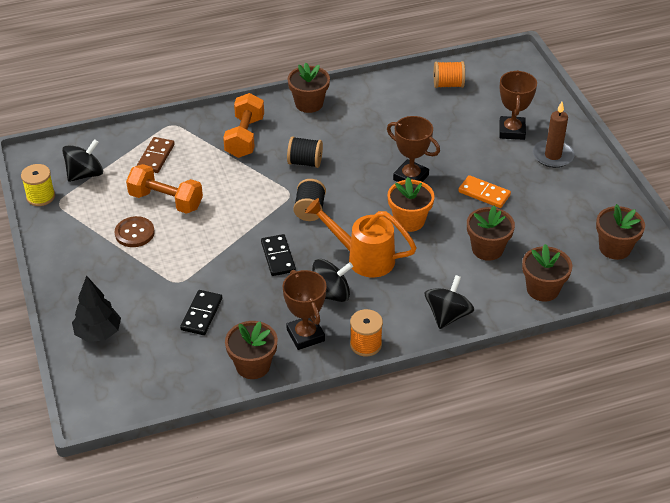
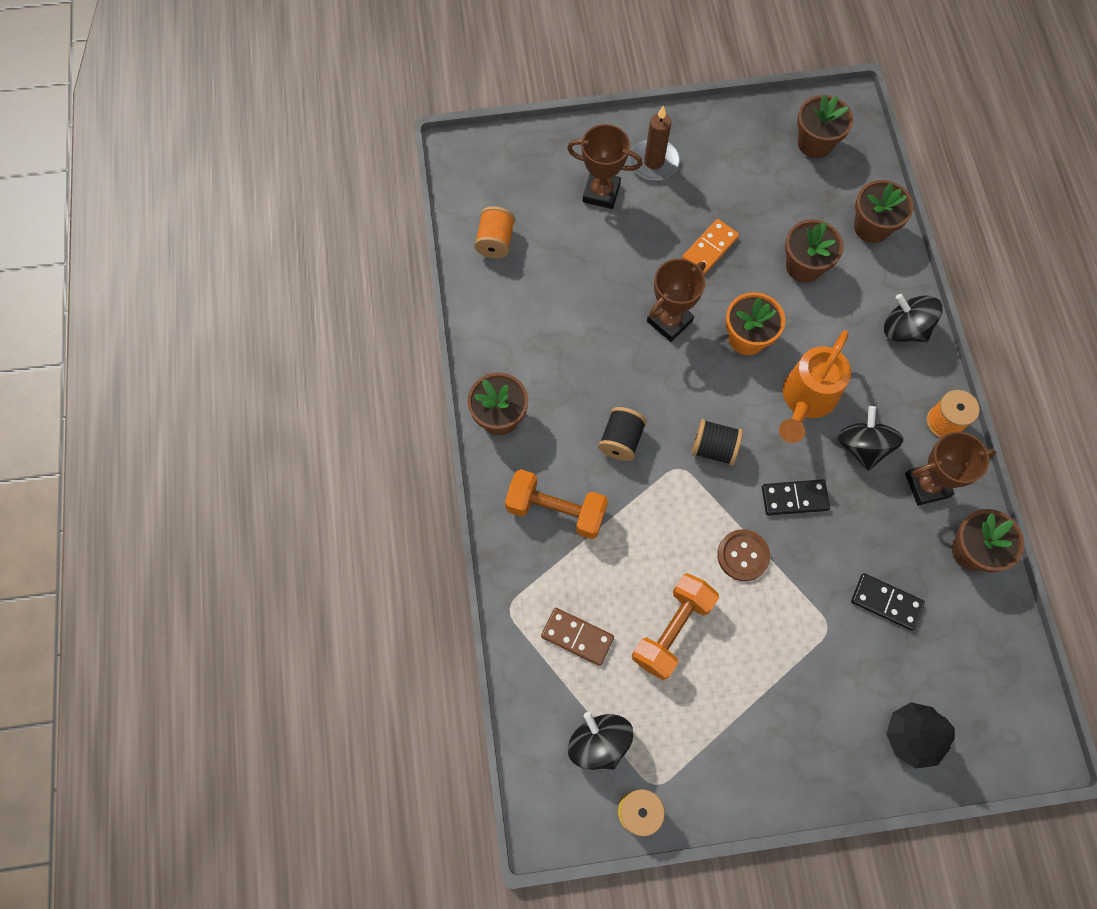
camera: 80 degrees left, 25 degrees up
(134, 233) = (731, 677): brown button -> brown button (743, 555)

